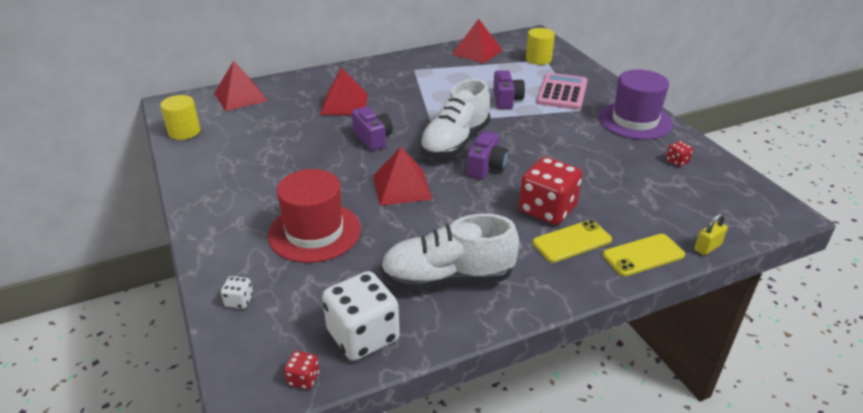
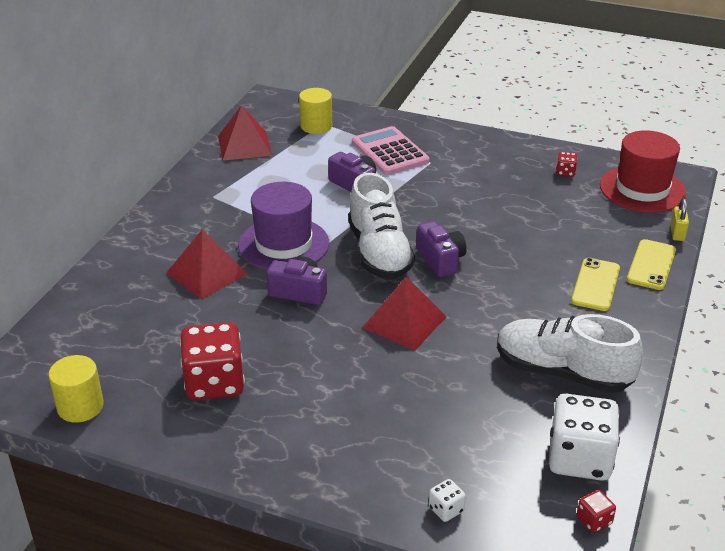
camera: 45 degrees left, 0 degrees up
(240, 97) = (70, 330): red pyramid -> none
(314, 232) = (402, 410): red hat -> red hat (642, 189)
(448, 278) = (562, 372): white shoe -> white shoe turned 75 degrees clockwise
(547, 210) = (542, 269): red dice -> red dice (215, 383)
(635, 120) = (486, 150): purple hat -> purple hat (283, 244)

